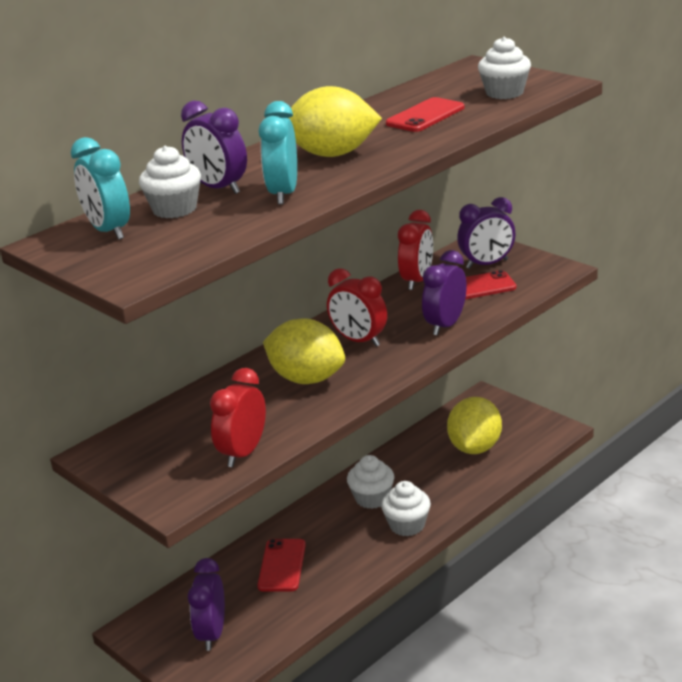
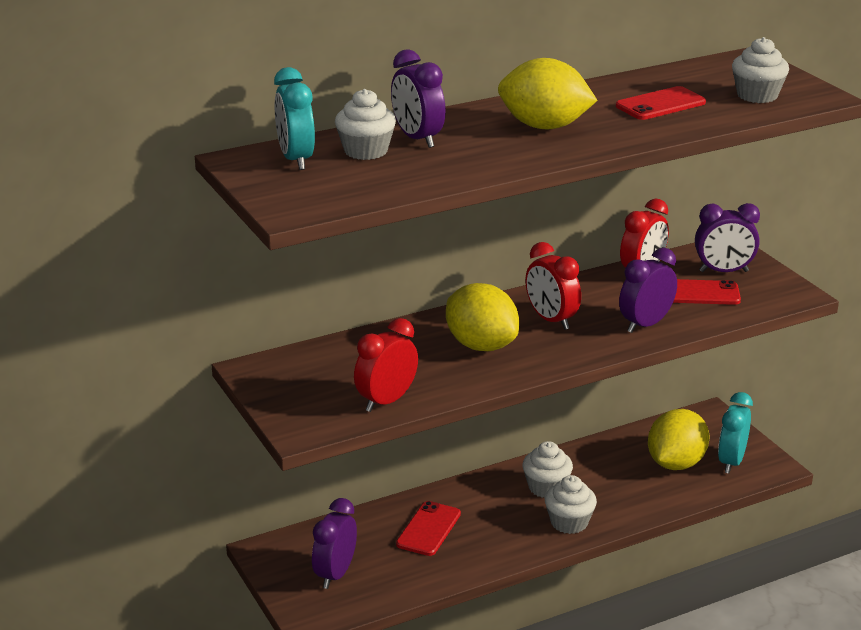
camera: 15 degrees right, 0 degrees up
(283, 194) = (473, 157): turquoise clock -> turquoise clock (731, 462)

